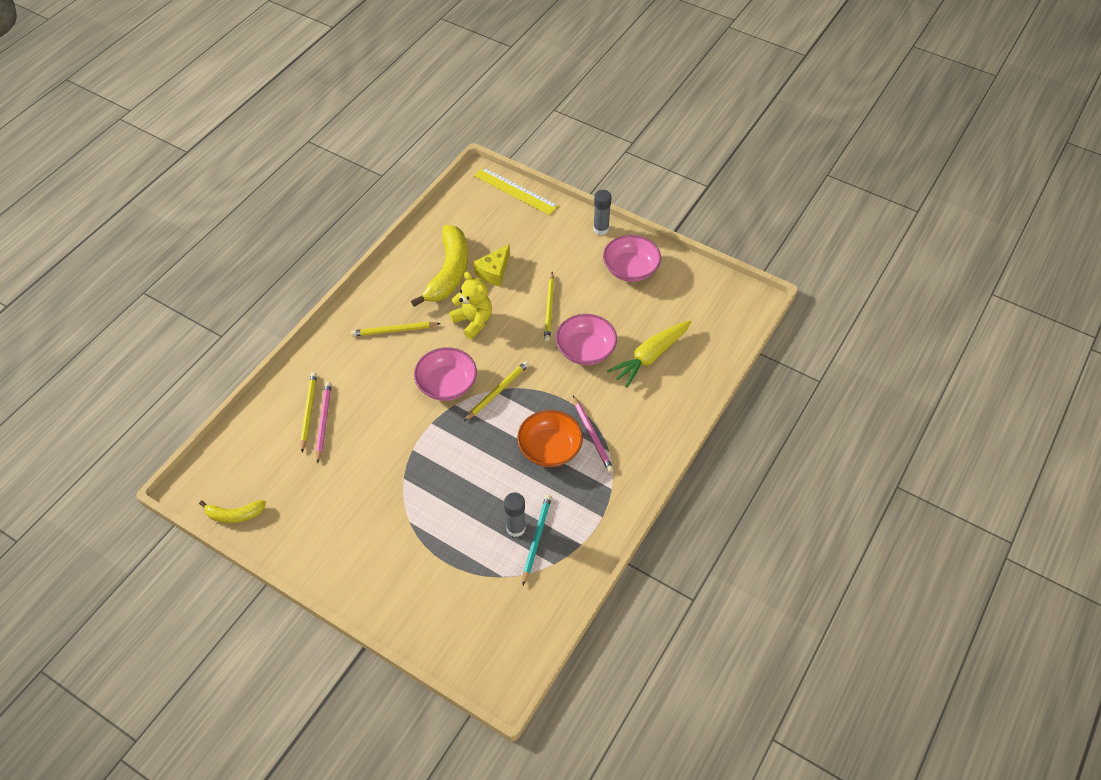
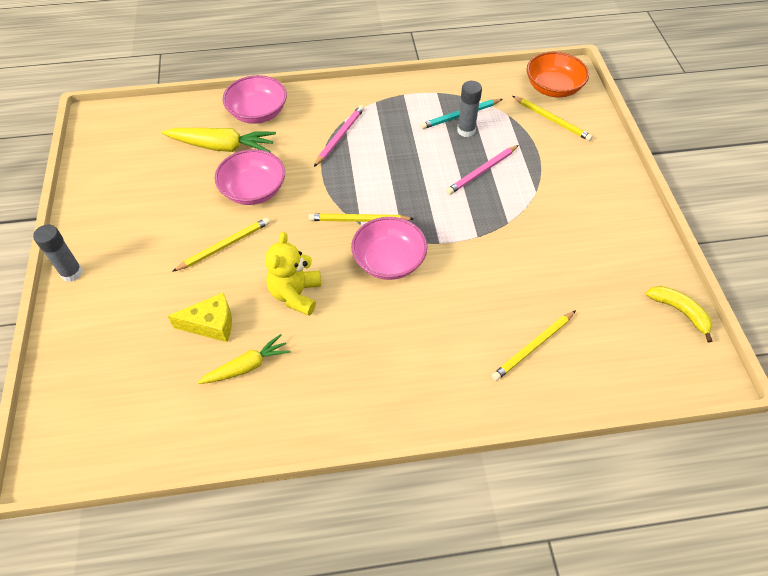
camera: 130 degrees left, 0 degrees up
(323, 421) = (528, 325): pink pencil -> pink pencil (482, 171)
(394, 330) = (371, 354): yellow pencil -> yellow pencil (552, 120)
(448, 273) = (247, 366): yellow banana -> yellow carrot
(515, 191) = (54, 397): yellow ruler -> none
(550, 448) = (378, 153): orange bowl -> orange bowl (553, 88)
(630, 269) = (118, 216): pink bowl -> pink bowl (258, 113)

